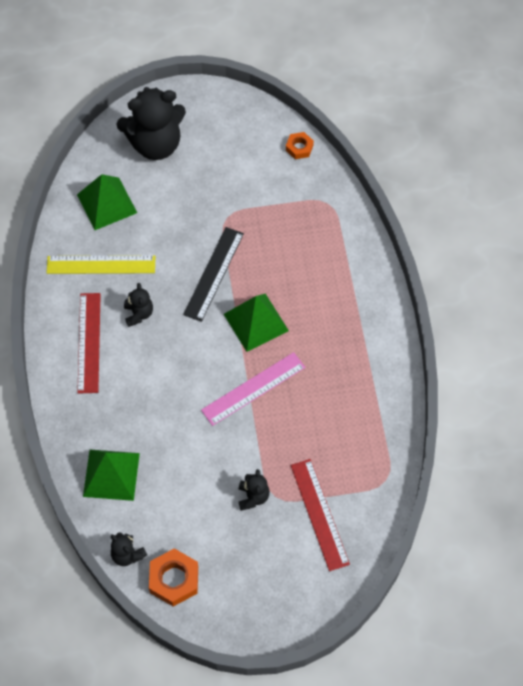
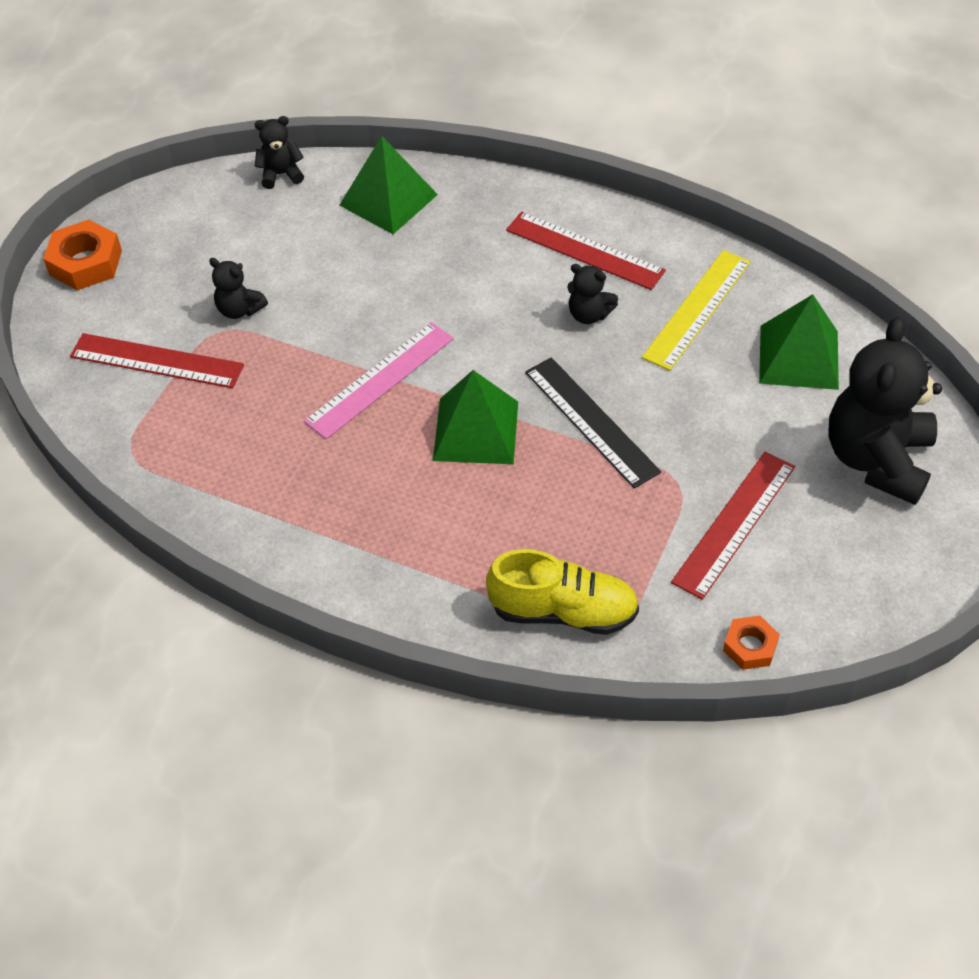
camera: 125 degrees right, 10 degrees down
(174, 579) = (215, 199): orange nut -> orange nut (85, 263)
(235, 183) = (734, 524): none -> red ruler
(253, 389) = (380, 379): pink ruler -> pink ruler turned 45 degrees clockwise
(334, 226) = (563, 611): none -> yellow shoe

